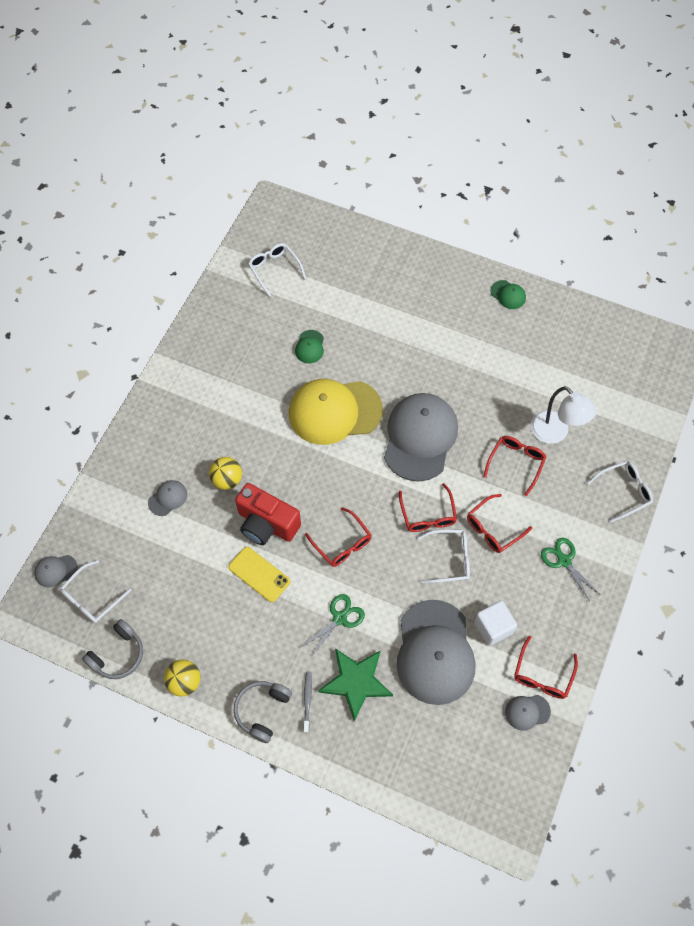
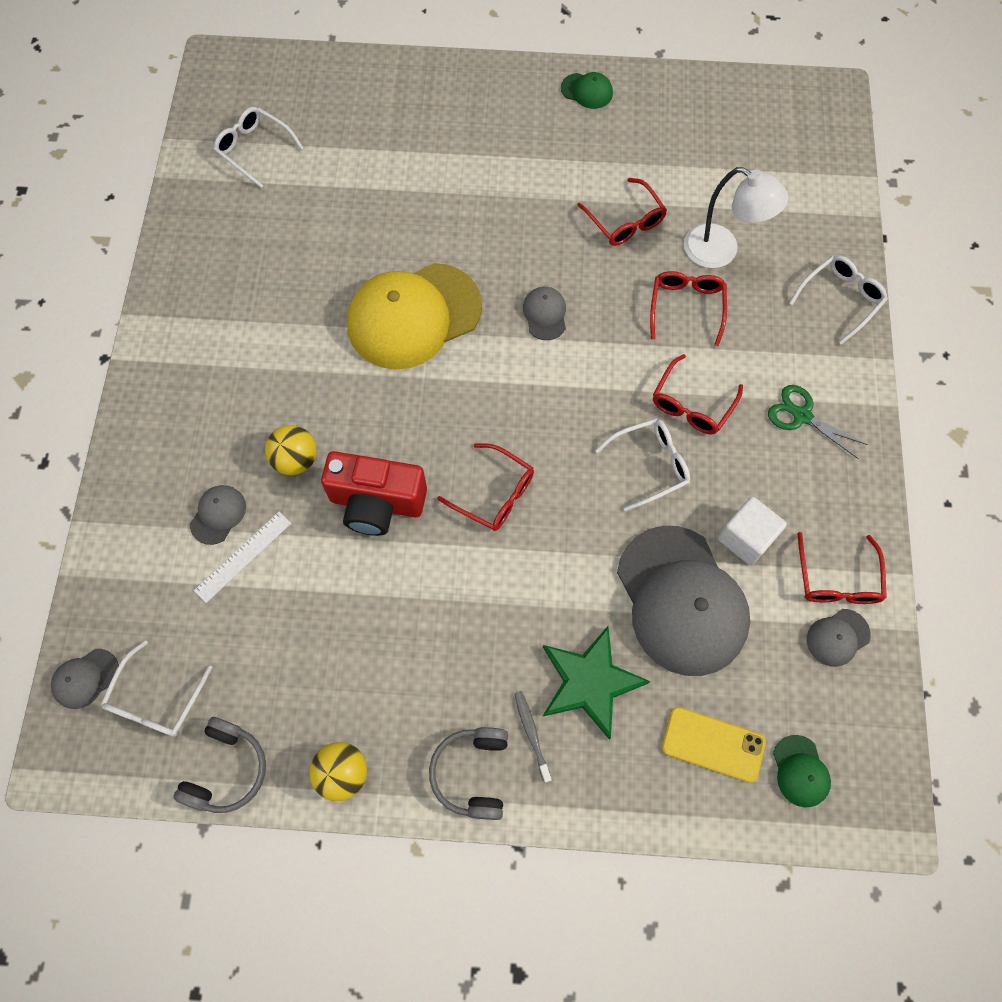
camera: 20 degrees left, 5 degrees up
(173, 529) = (243, 556): none -> white ruler
(259, 574) = (393, 578): yellow phone -> yellow phone (713, 744)
(310, 347) = (344, 239): green cap -> green cap (800, 771)
(339, 618) = (532, 600): green scissors -> none
(420, 438) = (545, 314): grey cap -> grey cap, size x0.42
(428, 514) = (597, 414): red glasses -> red glasses (625, 221)

